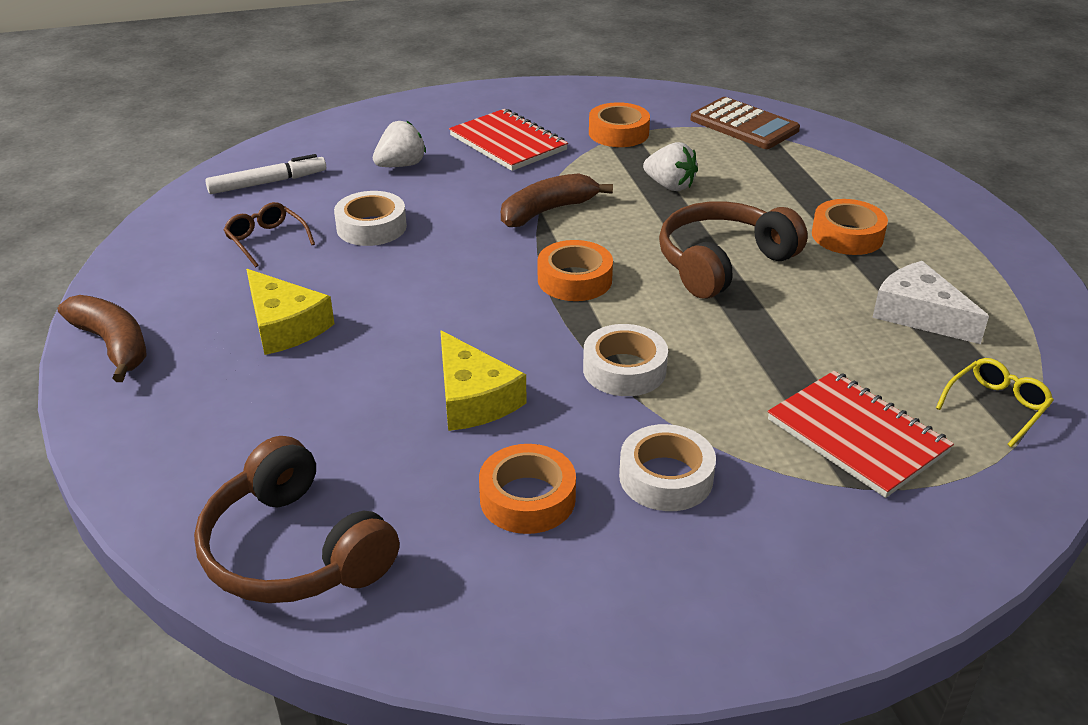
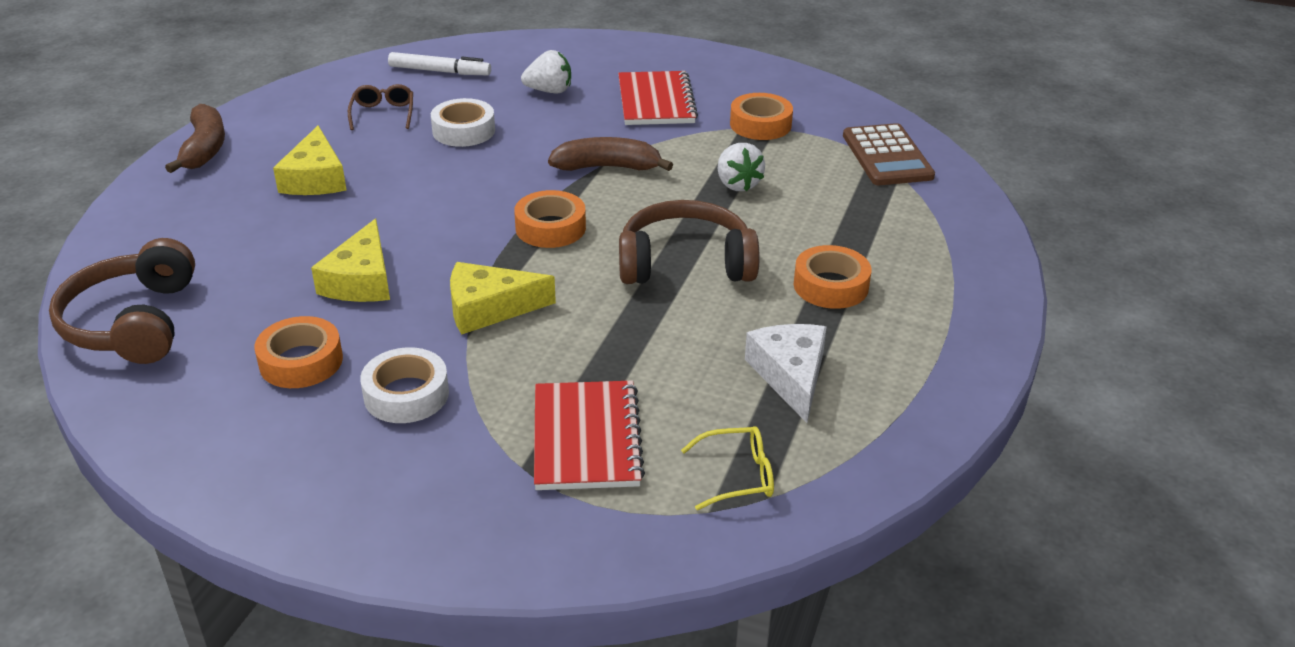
camera: 35 degrees right, 0 degrees up
(624, 369) = (489, 308): white tape -> yellow cheese

